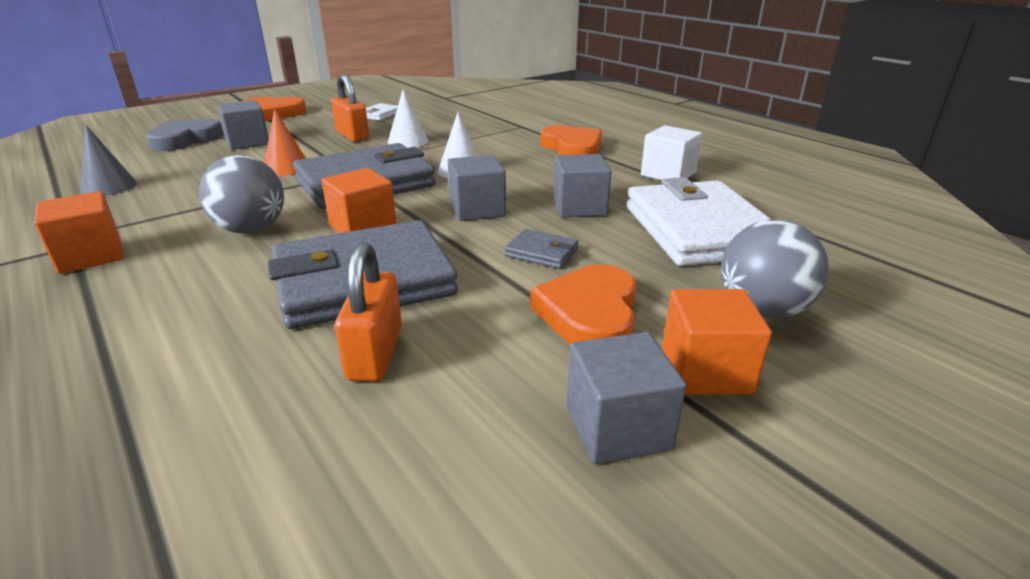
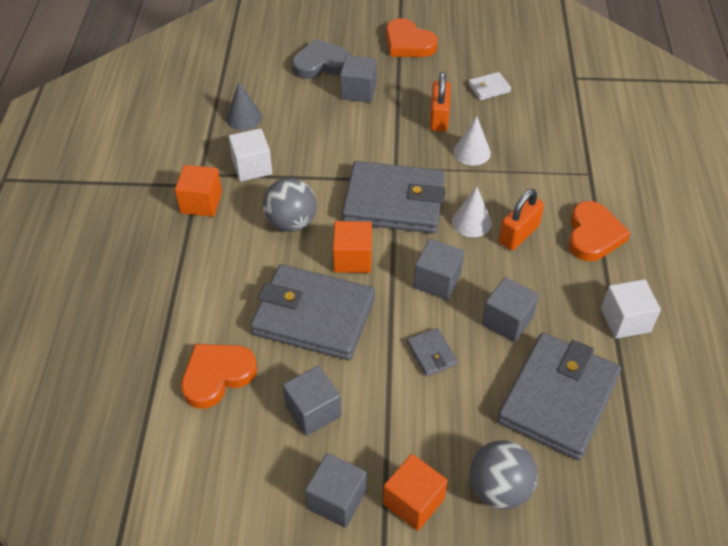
camera: 40 degrees right, 20 degrees up
(152, 211) = (252, 167): none -> white cube
(286, 167) = (359, 148): orange cone -> none
(375, 353) = (277, 378): orange padlock -> orange padlock (518, 234)
(465, 358) = (313, 411): none -> grey cube
(589, 314) = (402, 423): orange heart -> orange heart (217, 376)
(698, 230) = (558, 398): white wallet -> grey wallet

